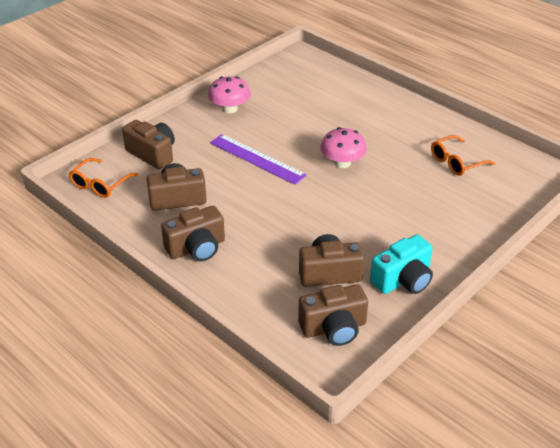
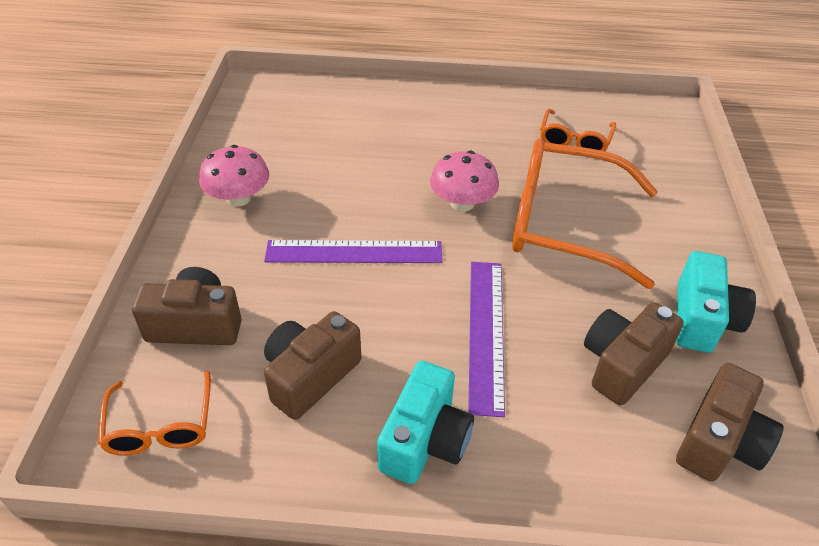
camera: 40 degrees left, 5 degrees up
(196, 248) = (425, 440): brown camera -> turquoise camera
(277, 224) = (486, 333): none -> purple ruler
(388, 199) = (564, 223): none -> orange glasses

